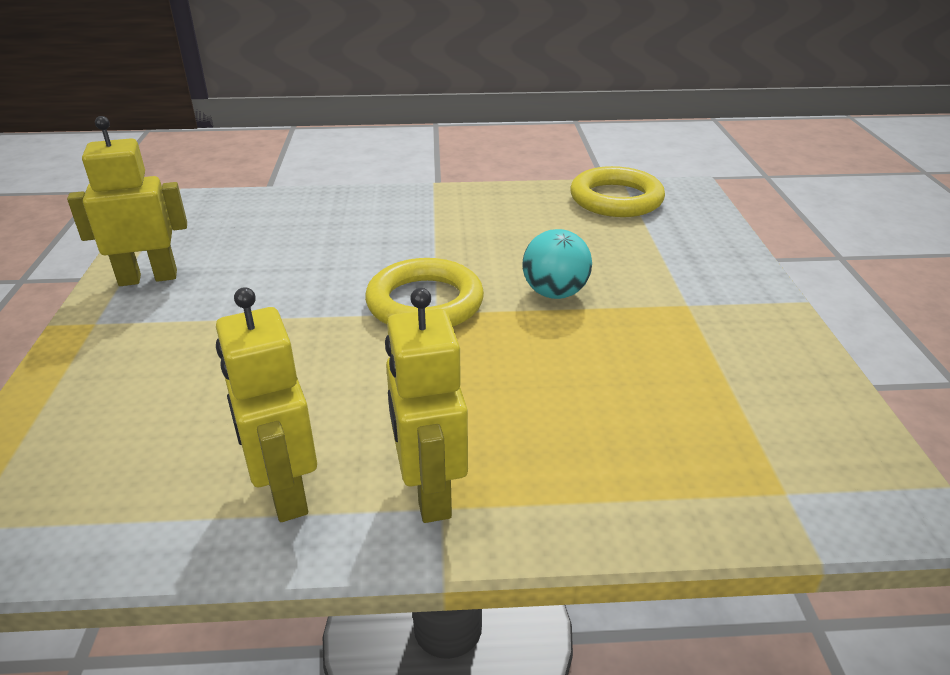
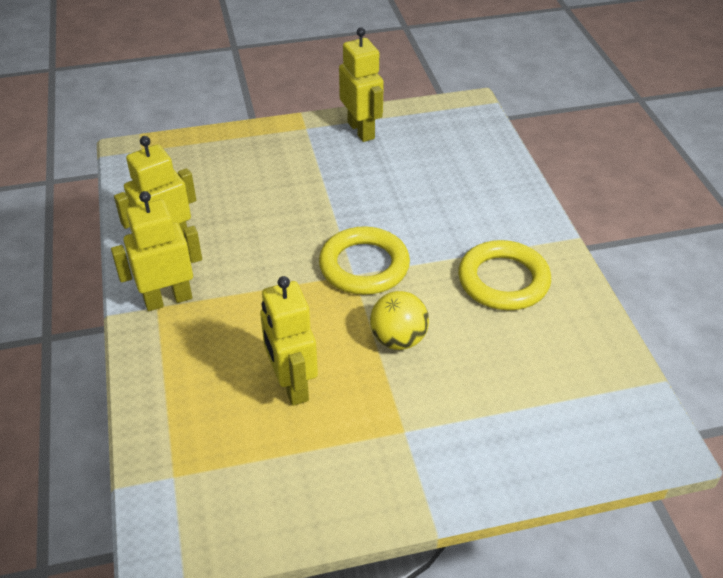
camera: 80 degrees right, 10 degrees up
(555, 293) = (398, 339): turquoise ball -> yellow ball
(616, 199) = (603, 377): yellow ring -> yellow ring (503, 280)
(621, 375) = (292, 385): none -> yellow robot

